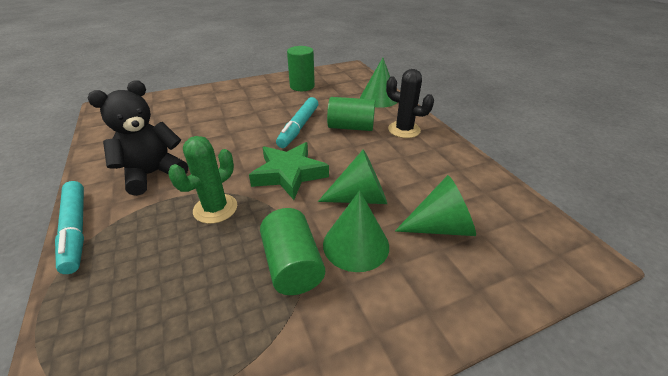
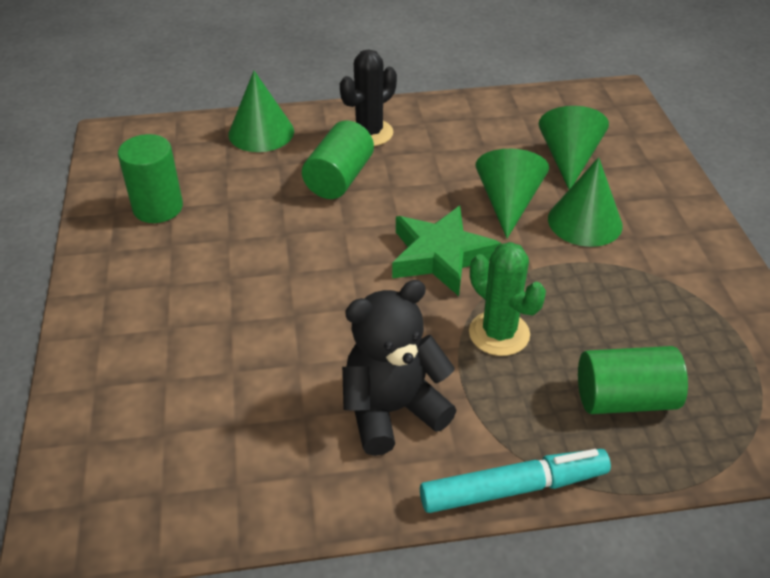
camera: 75 degrees left, 5 degrees up
(153, 174) = (392, 410): black teddy bear -> black teddy bear turned 90 degrees clockwise
(292, 265) = (608, 272): green cylinder -> green cylinder (625, 399)
(299, 127) = (314, 231): turquoise marker -> none

